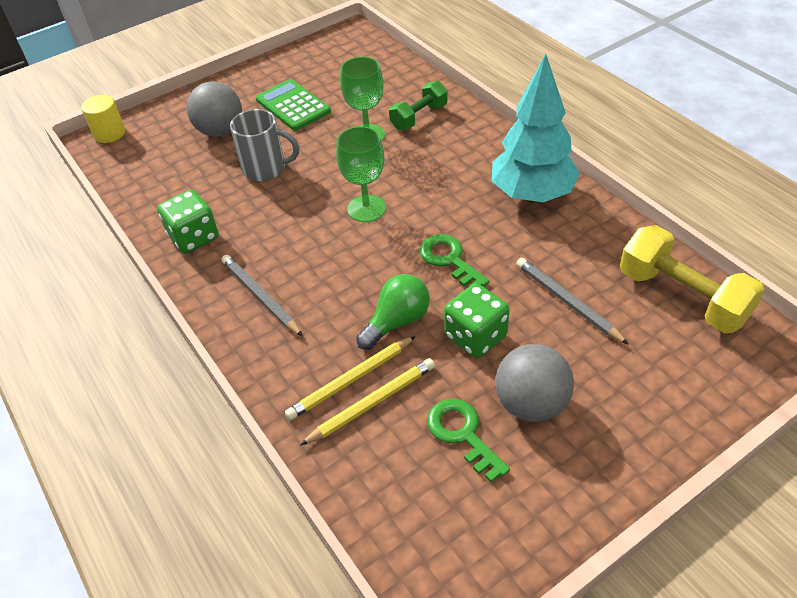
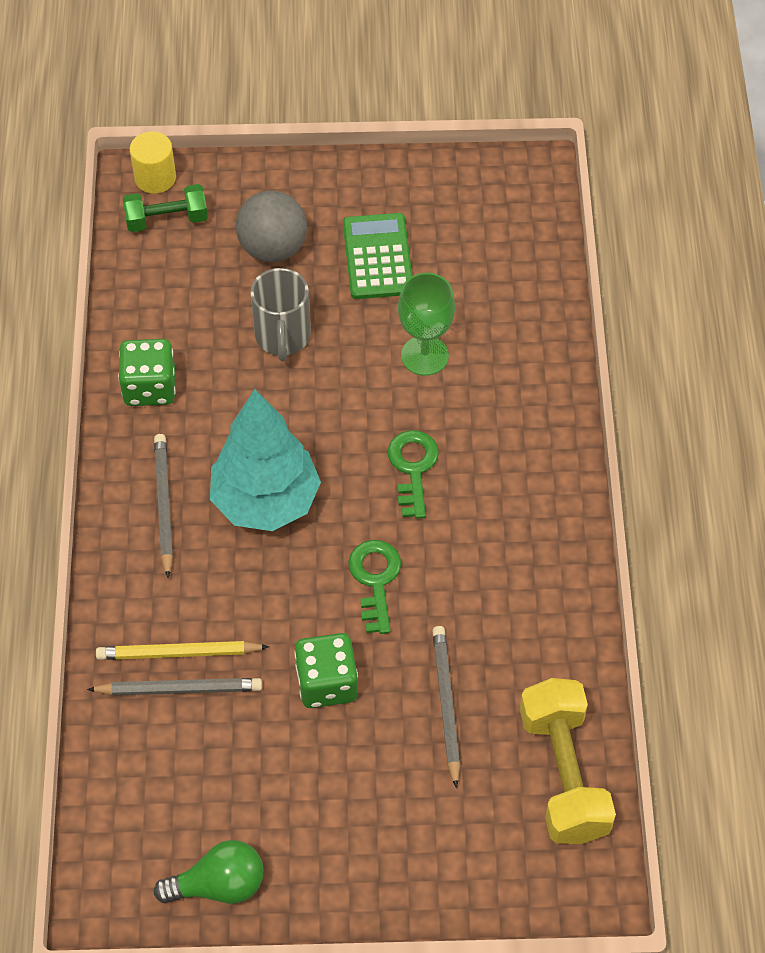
camera: 30 degrees right, 10 degrees up
(266, 169) = (282, 337): grey mug -> grey mug turned 45 degrees clockwise
(366, 208) = (345, 460): green goblet -> none
(372, 403) = (179, 689): yellow pencil -> grey pencil
(397, 322) = (267, 618): green light bulb -> green light bulb (219, 885)
(419, 117) = (503, 363): green dumbbell -> green dumbbell (167, 219)
(462, 434) = (232, 772): green key -> green key (413, 468)
(531, 404) = (316, 785): grey ball -> none
(532, 195) = (530, 554): turquoise tree -> turquoise tree (266, 501)

